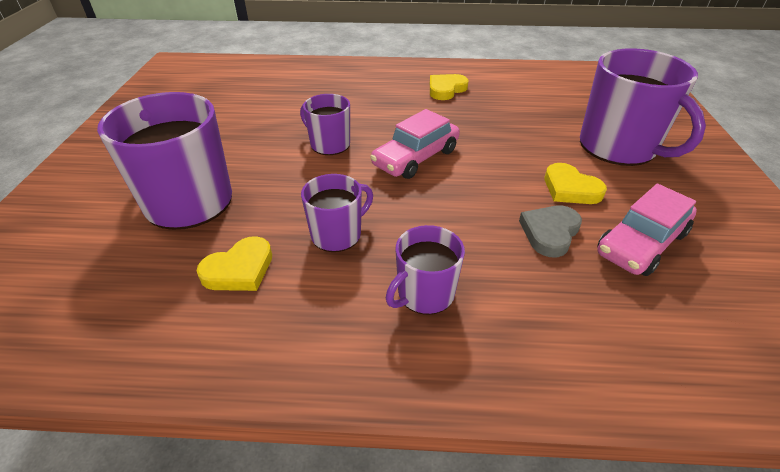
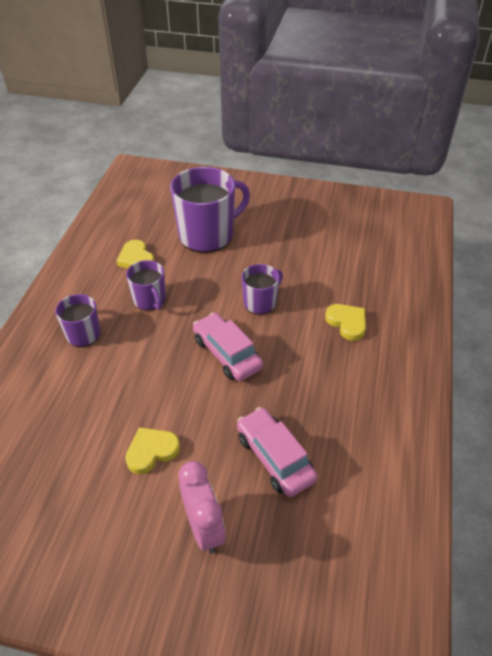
camera: 100 degrees right, 5 degrees up
(446, 89) = (355, 402): yellow heart -> yellow heart (347, 323)
(550, 232) = (106, 415): grey heart -> none
(619, 147) = (204, 528): purple mug -> pink clock
(641, 243) = (71, 472): pink car -> pink car (275, 457)

